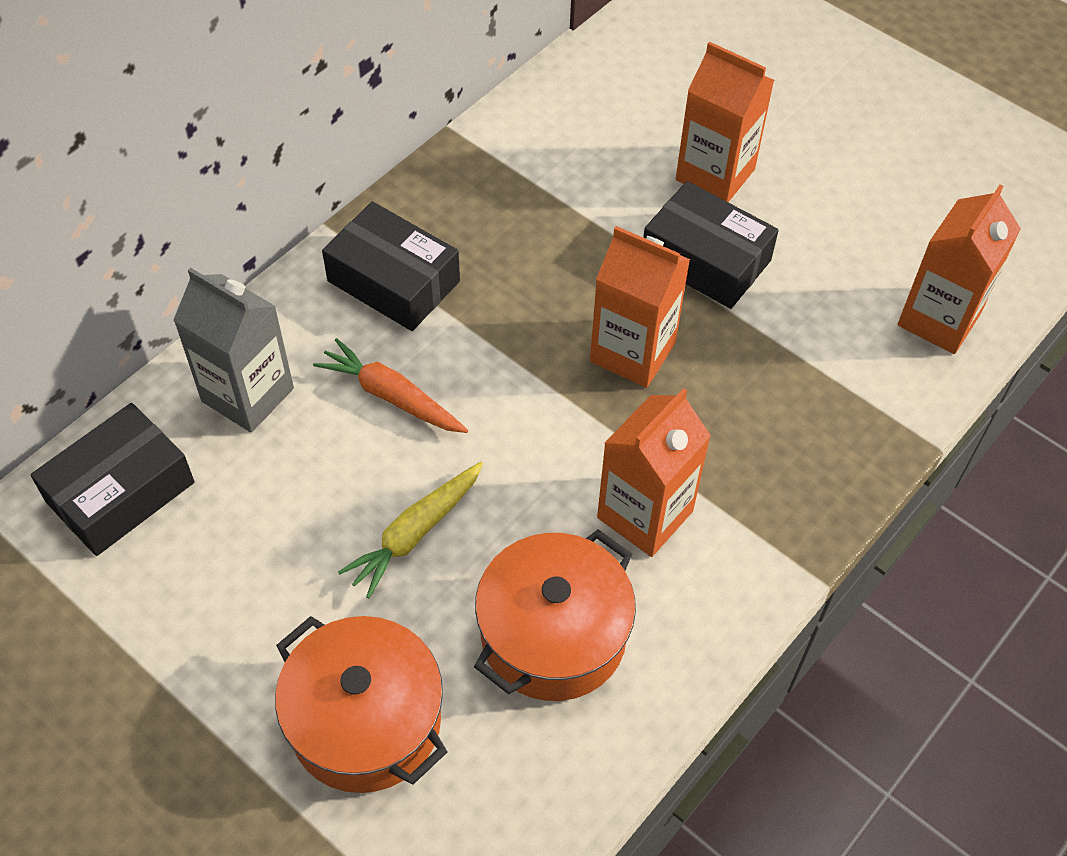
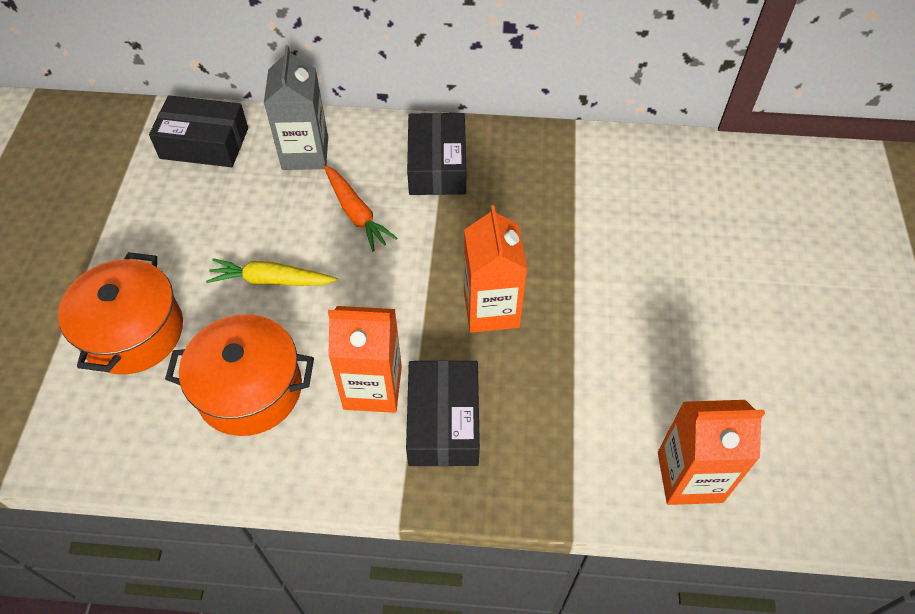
camera: 55 degrees right, 0 degrees up
(391, 396) = (356, 213): orange carrot -> orange carrot turned 150 degrees clockwise
(705, 260) = (602, 306): black box -> black box (443, 422)
(715, 174) = (680, 270): orange carton -> none

